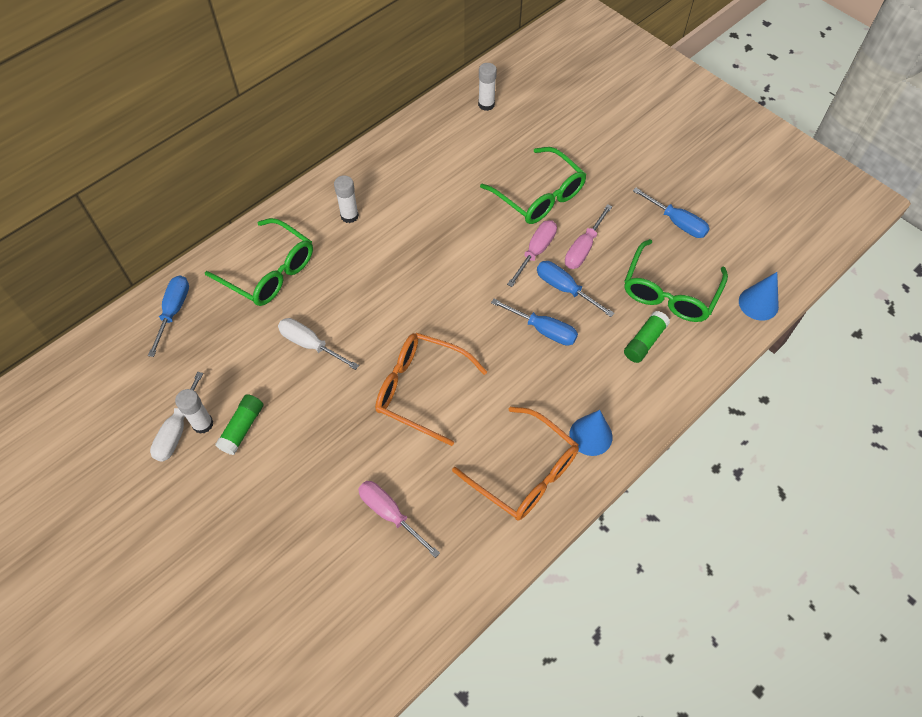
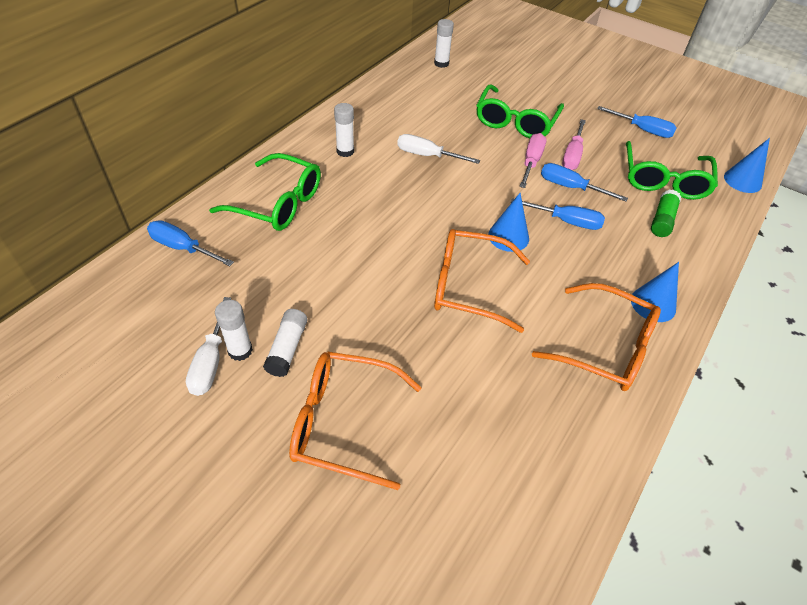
camera: 15 degrees left, 10 degrees down
(174, 311) = (182, 247): blue screwdriver -> blue screwdriver turned 60 degrees counterclockwise
(242, 428) = (287, 348): green glue stick -> white glue stick
(271, 505) = (343, 422): none -> orange glasses
(310, 344) = (339, 260): white screwdriver -> white screwdriver (426, 155)
(389, 513) = (481, 410): pink screwdriver -> none
(478, 340) = (508, 236): none -> blue cone
(539, 196) = (515, 121): green glasses -> green glasses turned 75 degrees clockwise

